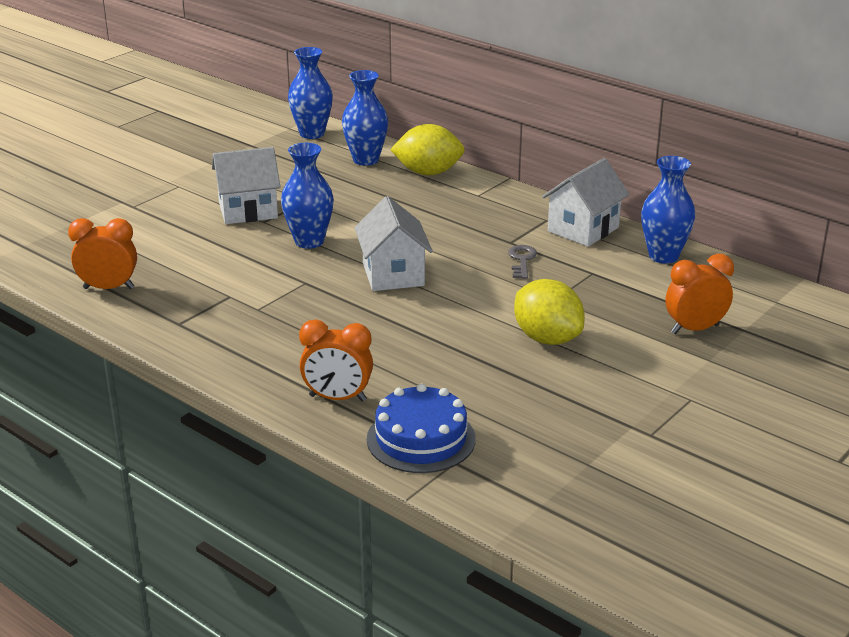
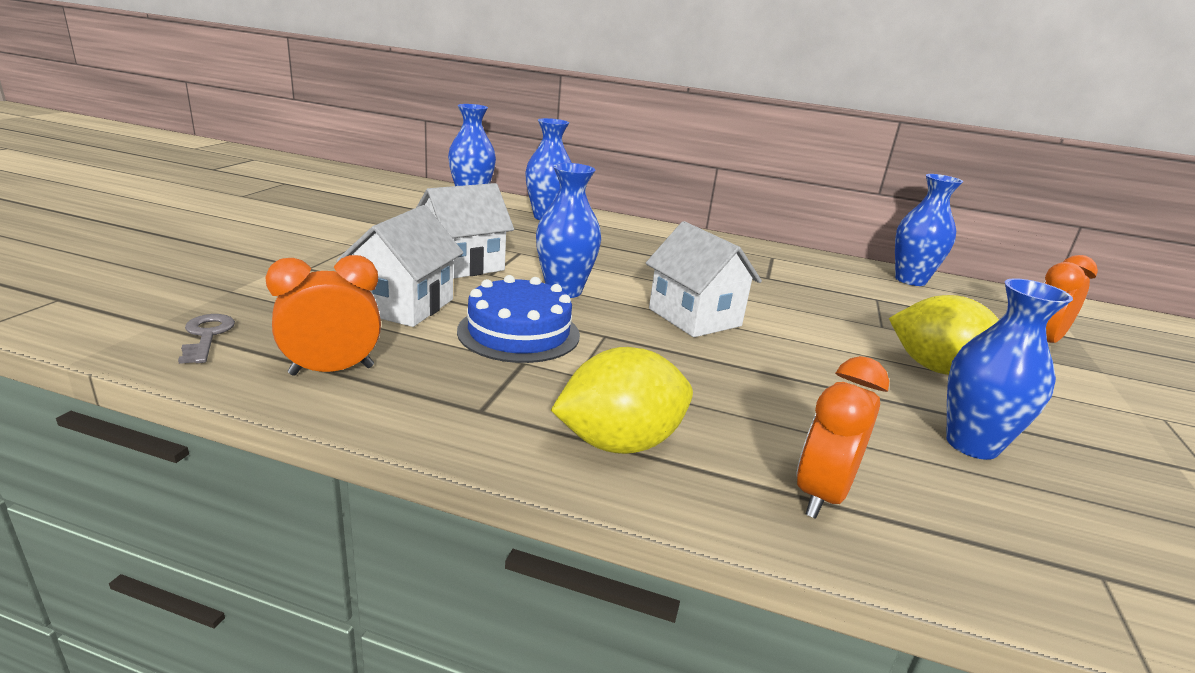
camera: 25 degrees left, 5 degrees down
(337, 398) = (821, 494): orange clock -> orange clock turned 135 degrees clockwise
(421, 439) = (1009, 543): blue cake -> blue cake (519, 332)
(428, 173) = (618, 225): yellow lemon -> yellow lemon (619, 443)
(486, 389) = (971, 444): none -> blue vase
(522, 260) = (800, 293): grey key -> grey key (206, 336)
(583, 229) = (814, 263): white house -> white house (404, 305)

